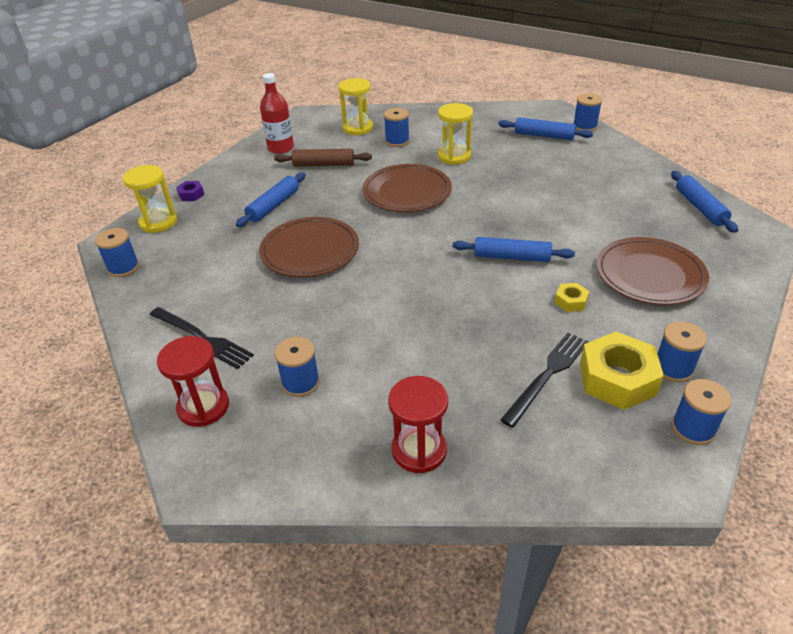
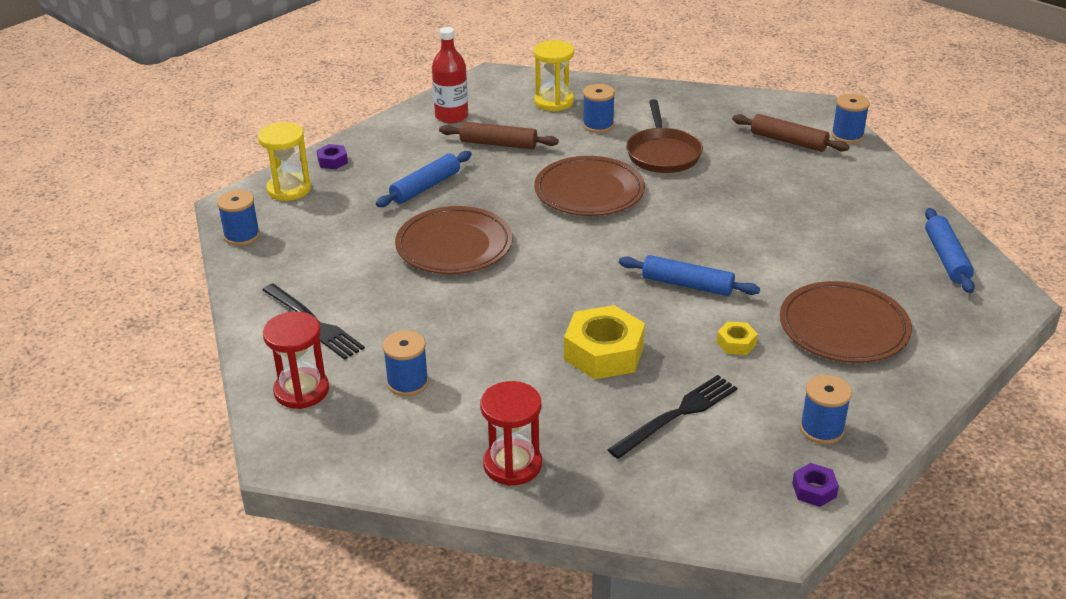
camera: 10 degrees right, 5 degrees down
(454, 156) = (663, 154): yellow hourglass -> brown pan
(544, 136) = (788, 141): blue rolling pin -> brown rolling pin
(617, 379) = (753, 430): yellow nut -> yellow nut (604, 352)
(693, 428) = (814, 490): blue spool -> purple nut

